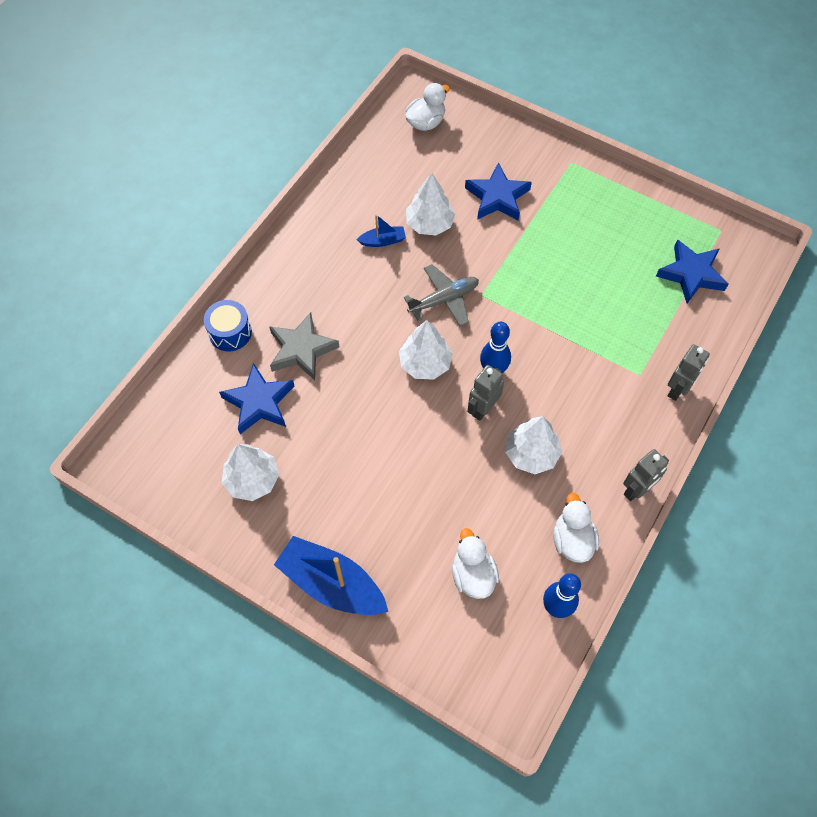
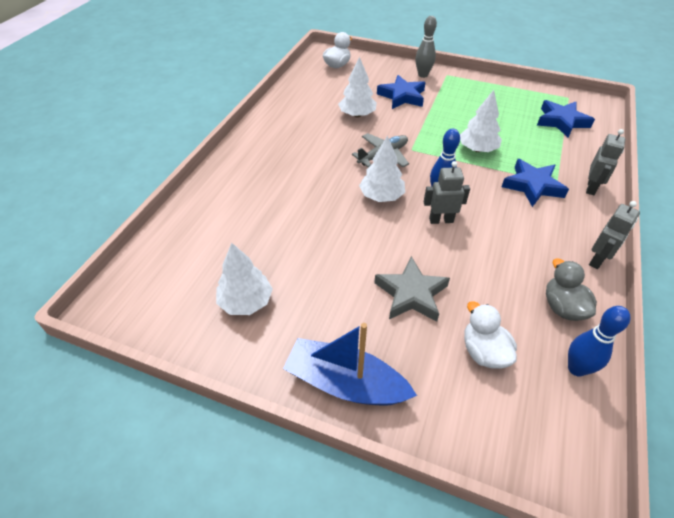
camera: 10 degrees left, 15 degrees down
(230, 333) = (209, 196): blue drum -> none
(259, 402) = (242, 241): blue star -> blue star (532, 186)
(301, 349) = (274, 200): grey star -> grey star (411, 294)
(383, 241) = (324, 127): blue boat -> none
(483, 408) = (441, 220): grey robot -> grey robot turned 60 degrees clockwise
(531, 454) = (495, 246): white tree -> white tree (477, 149)
(538, 158) = (423, 75): none -> grey bowling pin
(572, 540) = (562, 307): white duck -> grey duck

